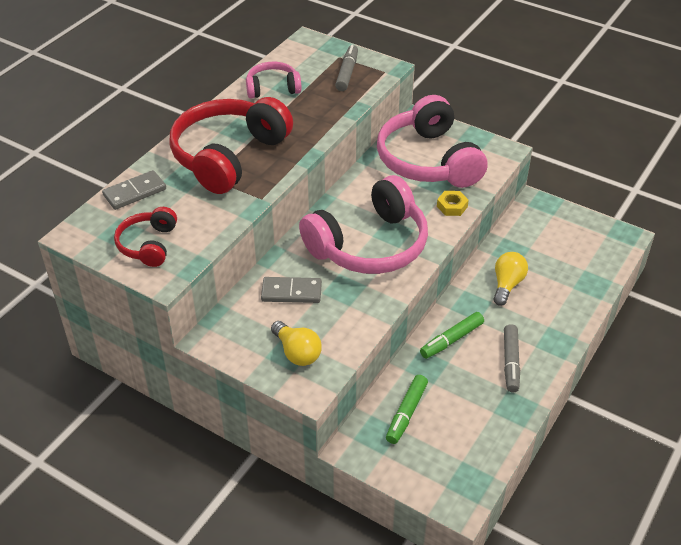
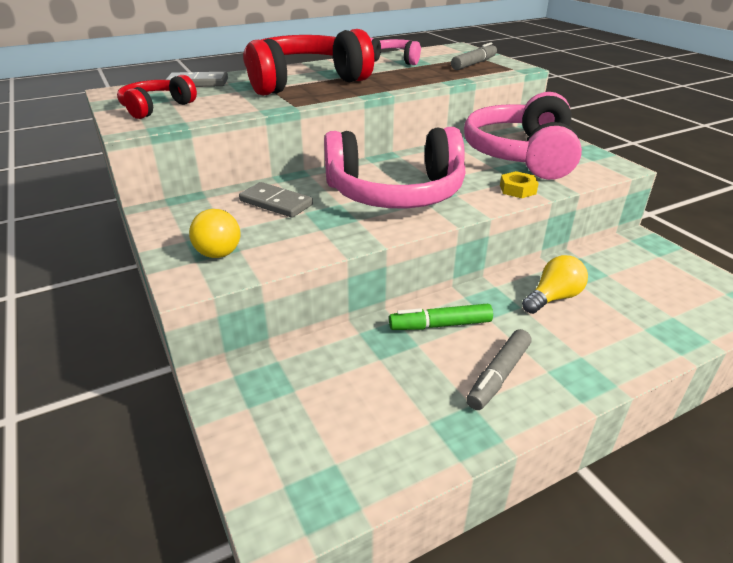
camera: 30 degrees right, 10 degrees down
(406, 413) = (318, 376): green marker -> none

